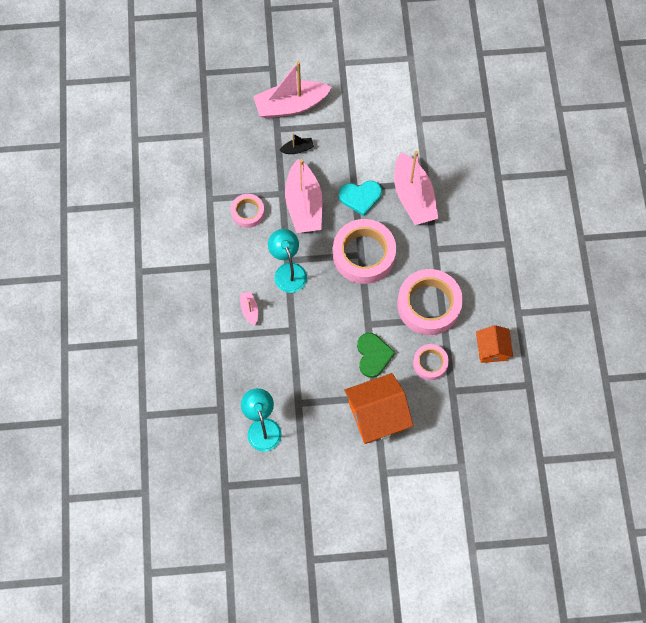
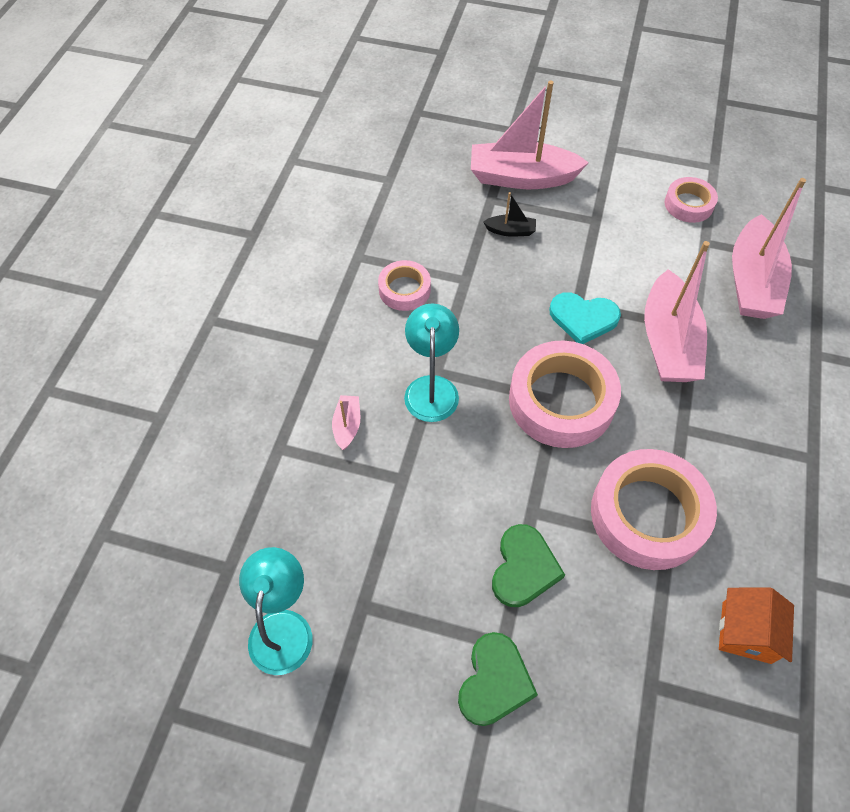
camera: 20 degrees right, 10 degrees down
(304, 205) = (492, 304): pink boat -> pink boat (752, 282)
(377, 415) = (494, 681): orange house -> green heart
(430, 363) = (622, 618): pink tape -> pink tape (688, 204)

